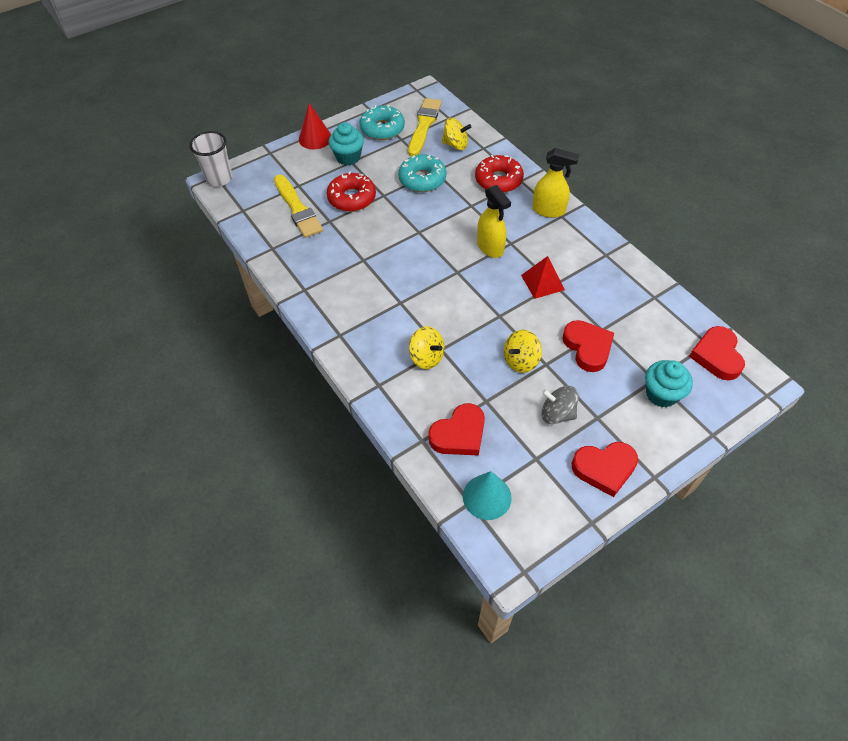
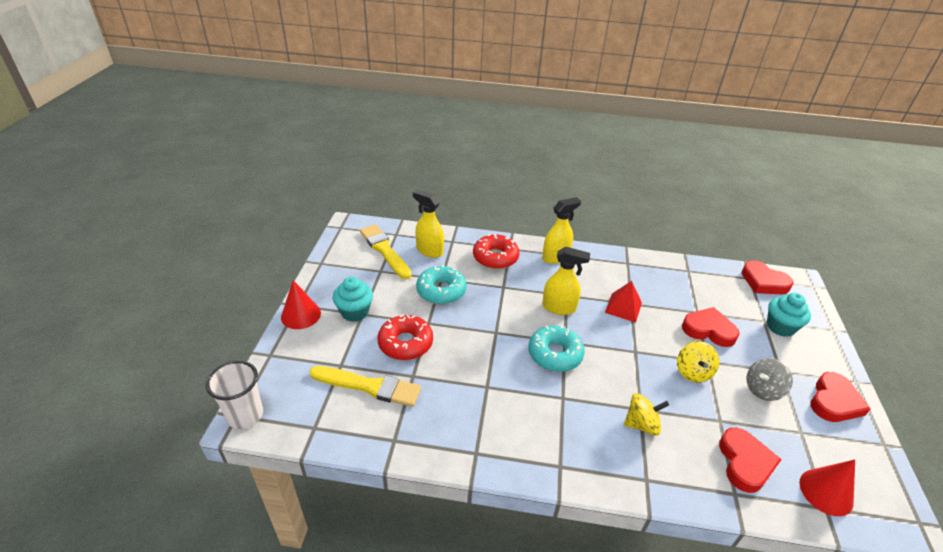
camera: 50 degrees left, 15 degrees down
(382, 129) = (353, 272): turquoise donut -> turquoise donut (555, 354)
(455, 145) = (429, 250): yellow spinning top -> yellow spray bottle
(487, 497) = (826, 492): turquoise cone -> red cone

